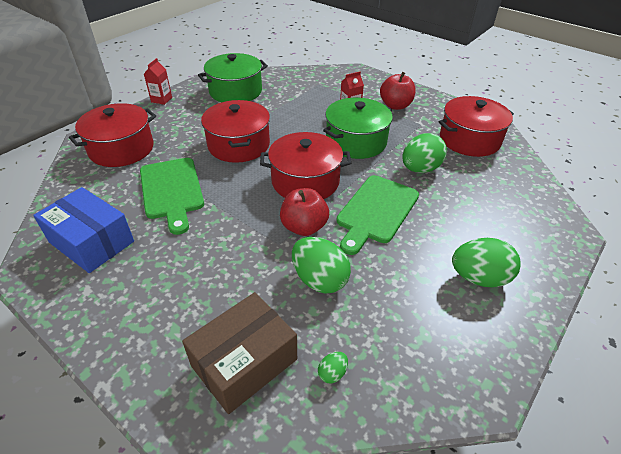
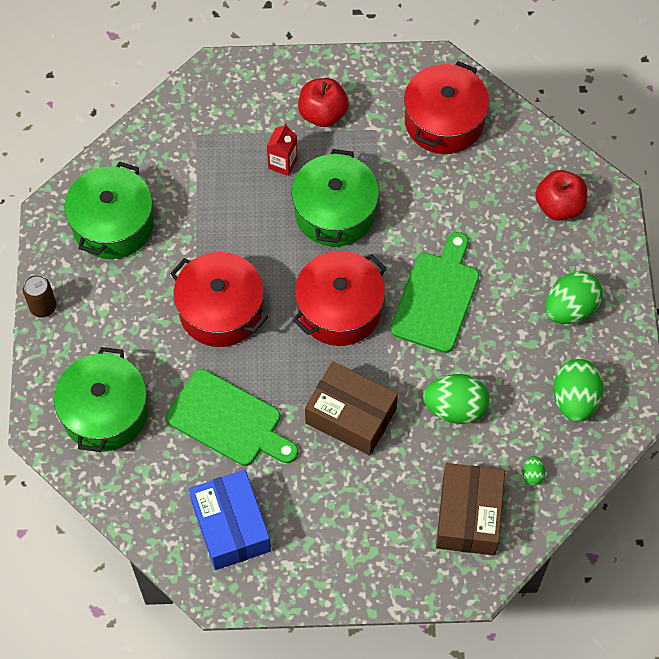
camera: 40 degrees left, 20 degrees up
(92, 242) = (231, 526): blue box -> blue box turned 75 degrees clockwise
(121, 149) = (105, 412): red pot -> green pot
(161, 100) = (43, 307): red carton -> brown can
(243, 235) = (351, 416): none -> brown box
(304, 227) = (392, 365): red apple -> red apple (559, 206)
(376, 211) = (436, 297): green cutting board -> green cutting board turned 150 degrees counterclockwise
(420, 169) = (430, 207): green egg -> green egg (574, 399)

